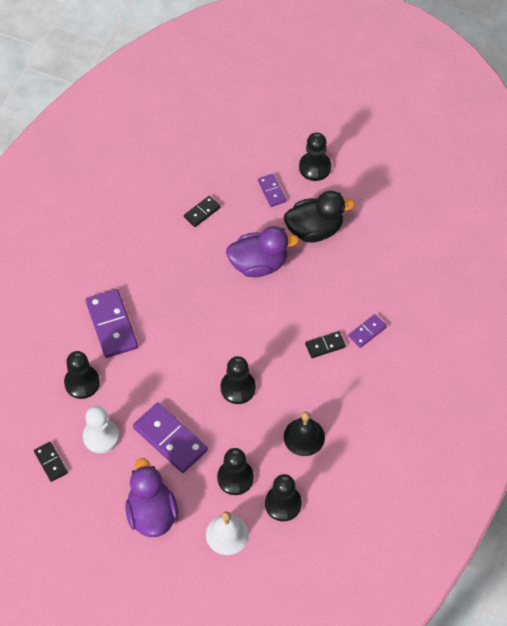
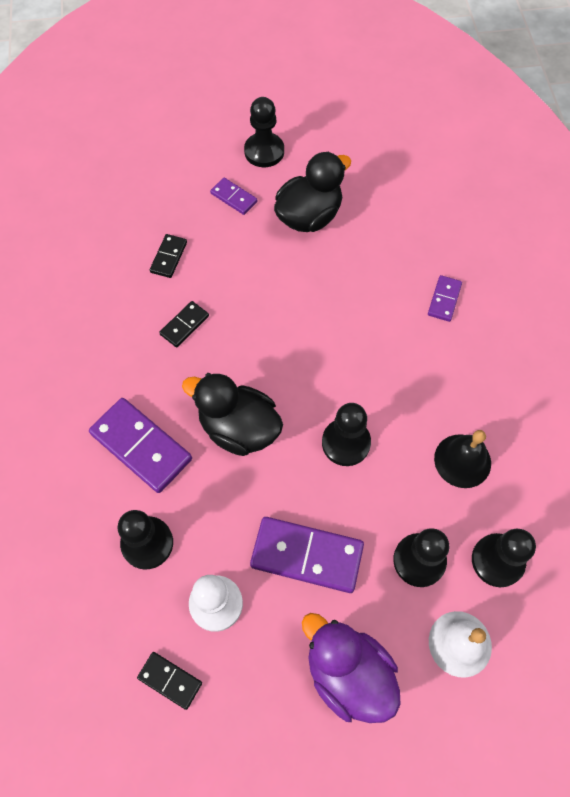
camera: 30 degrees left, 5 degrees up
(177, 345) = (239, 428): none -> black duck
(259, 264) = (272, 284): purple duck -> none
(325, 345) = (410, 339): black domino -> black domino (184, 325)

